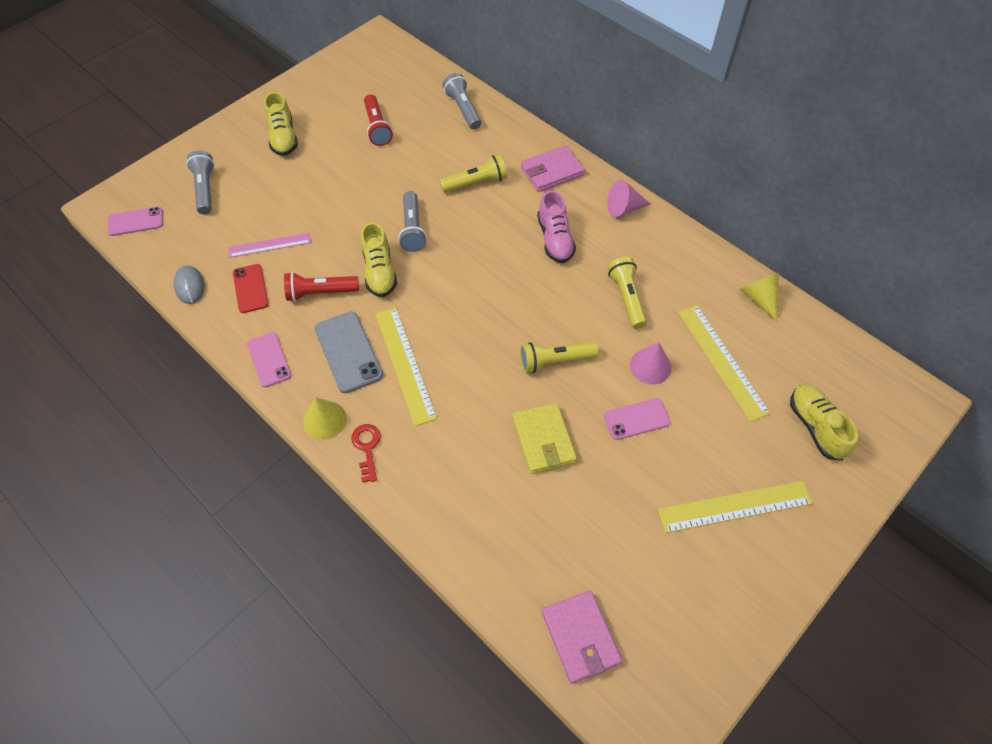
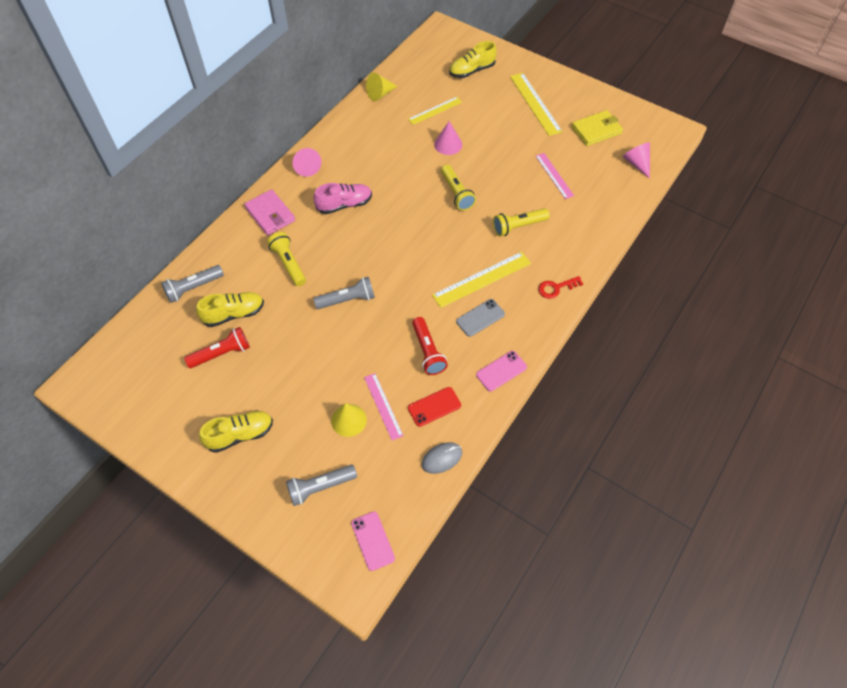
camera: 100 degrees left, 0 degrees up
(324, 420) = (542, 319): yellow cone -> yellow cone (348, 420)
(348, 352) = (480, 318): grey phone -> grey phone, size x0.67
(379, 272) = (398, 314): yellow shoe -> yellow shoe (234, 314)
(543, 440) = (519, 193): yellow wallet -> yellow wallet (596, 130)
(570, 496) = (554, 175): none -> pink ruler
(580, 637) = (636, 163): pink wallet -> pink cone
(626, 298) = (393, 159): yellow flashlight -> yellow flashlight (518, 226)
(636, 419) = (490, 148): pink phone -> none
(722, 361) = (435, 110): yellow ruler -> yellow ruler, size x0.64

